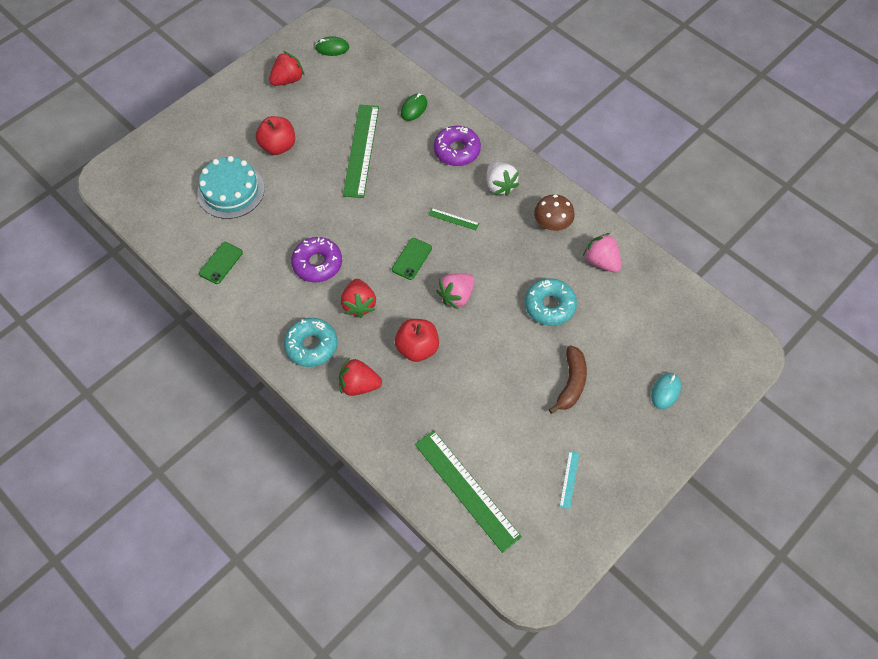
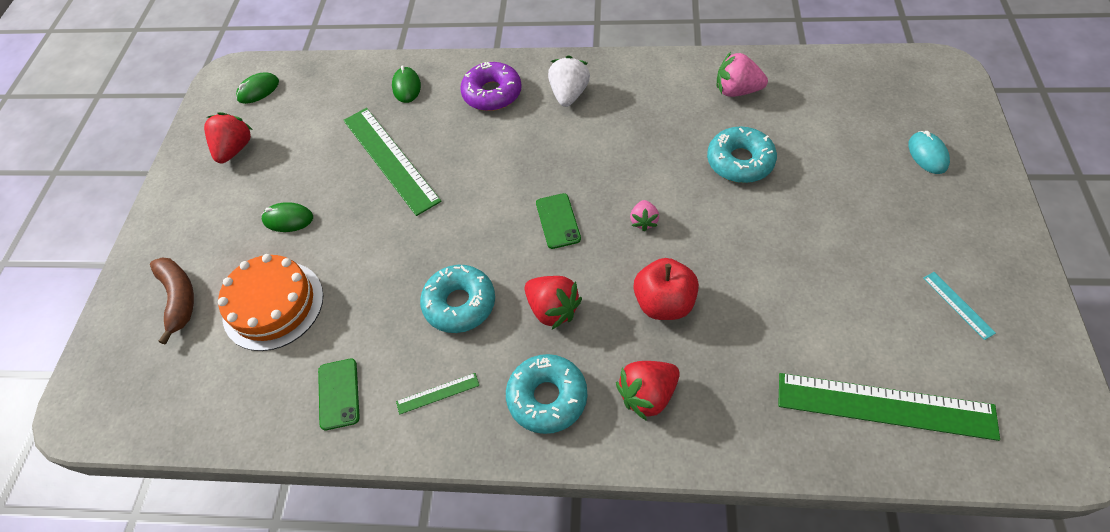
camera: 35 degrees left, 5 degrees down
(231, 191) = (273, 305): turquoise cake -> orange cake
(278, 146) = (288, 219): red apple -> green mouse
(317, 264) = (459, 304): purple donut -> turquoise donut
(453, 219) = (558, 154): green ruler -> green ruler (437, 393)
(456, 296) = (644, 221): pink strawberry -> pink strawberry, size x0.60
(500, 186) = (569, 94): white strawberry -> white strawberry turned 105 degrees counterclockwise
(552, 223) = (655, 92): brown mushroom -> none
(571, 383) = (844, 214): brown banana -> brown banana (179, 298)

